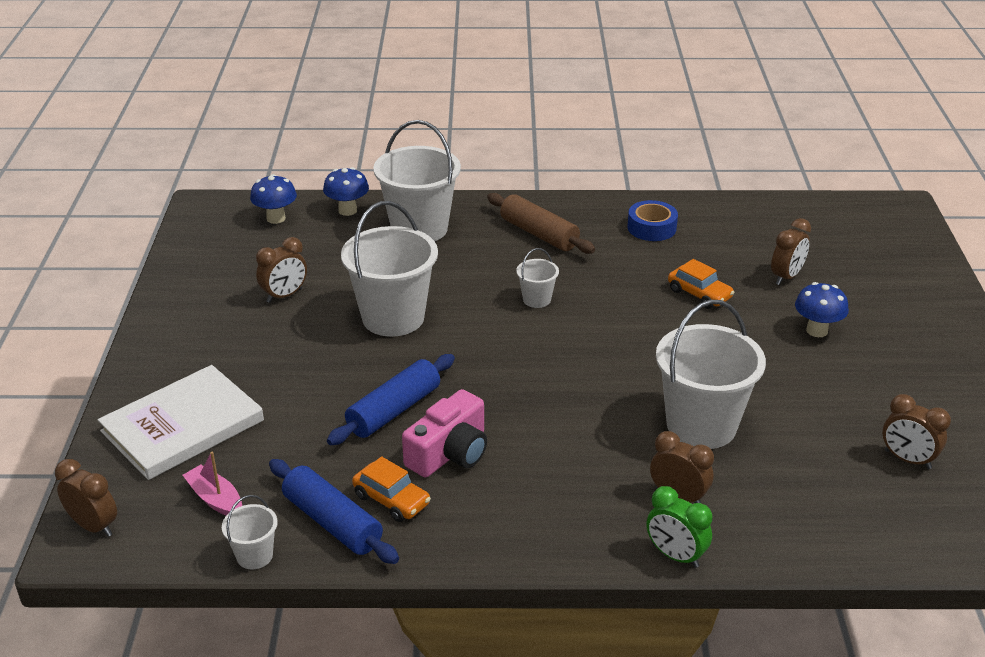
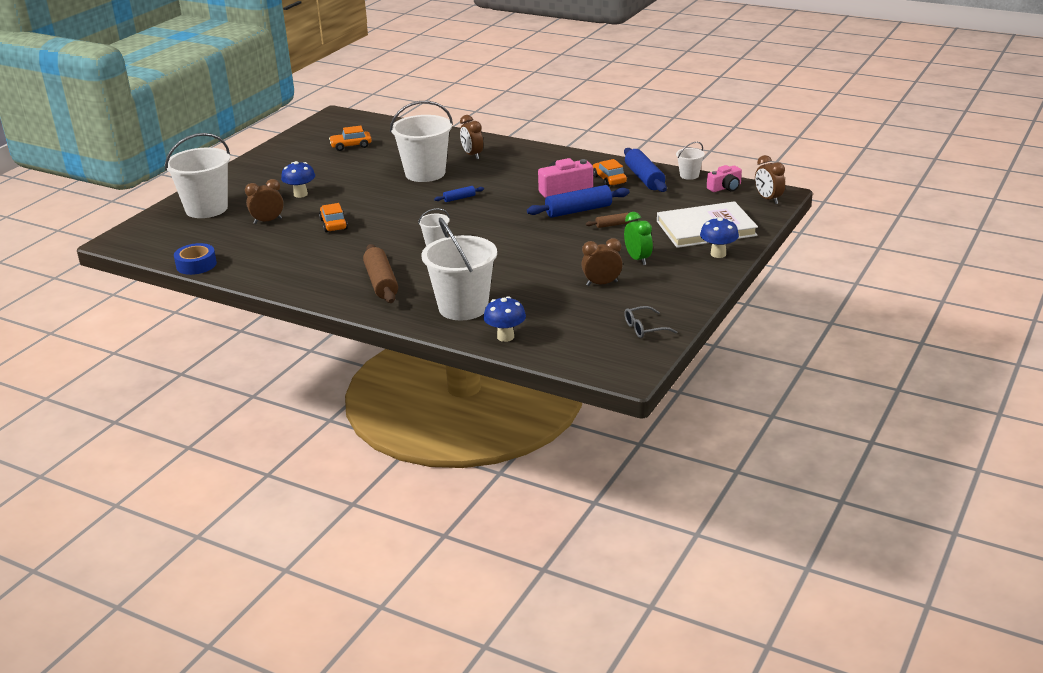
camera: 150 degrees left, 5 degrees down
(177, 538) = (725, 187): none -> pink camera
(205, 254) = (645, 328): none -> grey glasses
(215, 499) = (700, 196): pink boat -> none
(276, 218) = (570, 345): blue mushroom -> blue mushroom (718, 254)
(325, 395) = (612, 225): none -> brown rolling pin
(393, 318) = (538, 254): white bucket -> white bucket (206, 209)
(590, 386) = (459, 198): none -> blue rolling pin
(651, 228) = (299, 268): blue tape -> blue tape (196, 265)
(675, 556) = (498, 141): green clock -> green clock (638, 259)
(907, 459) = (351, 146): brown clock -> orange car

